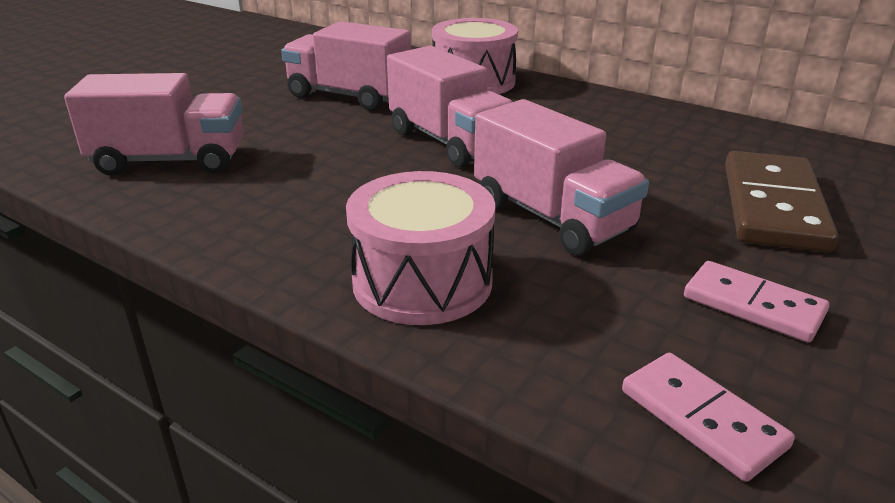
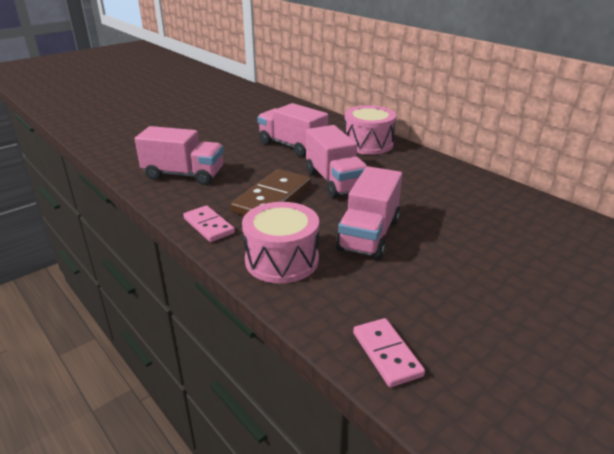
camera: 15 degrees right, 0 degrees up
(552, 217) = (368, 235): pink truck -> pink truck turned 45 degrees clockwise
(753, 305) = (452, 302): pink domino -> pink domino (209, 226)
(773, 206) = (504, 247): brown domino -> brown domino (273, 199)

